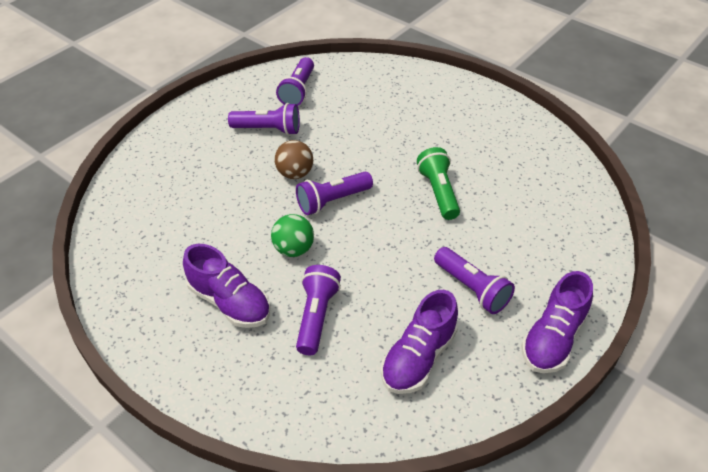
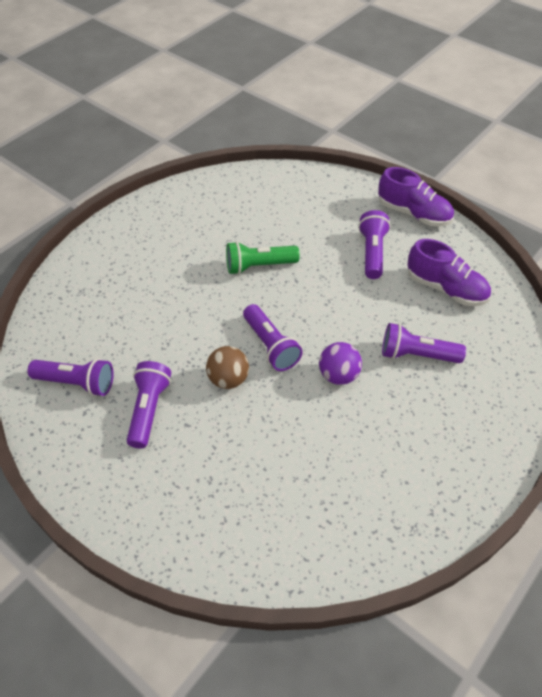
camera: 90 degrees left, 5 degrees up
(229, 302) = (410, 424): purple shoe -> none
(294, 249) = (338, 375): green ball -> purple ball
(472, 288) = (372, 253): purple flashlight -> purple flashlight turned 45 degrees counterclockwise

